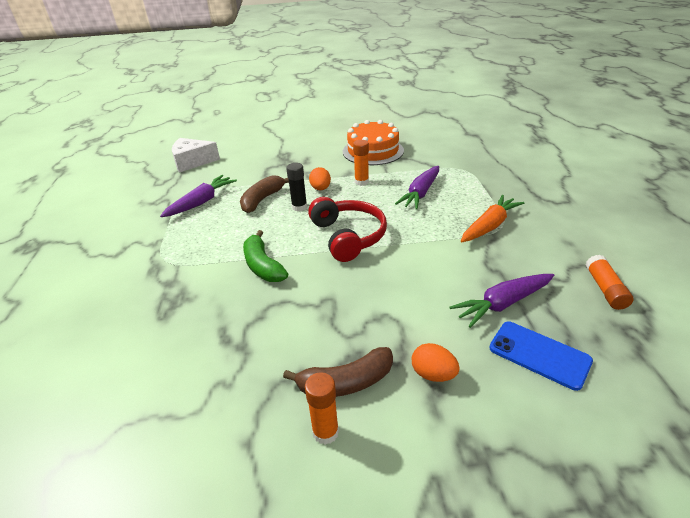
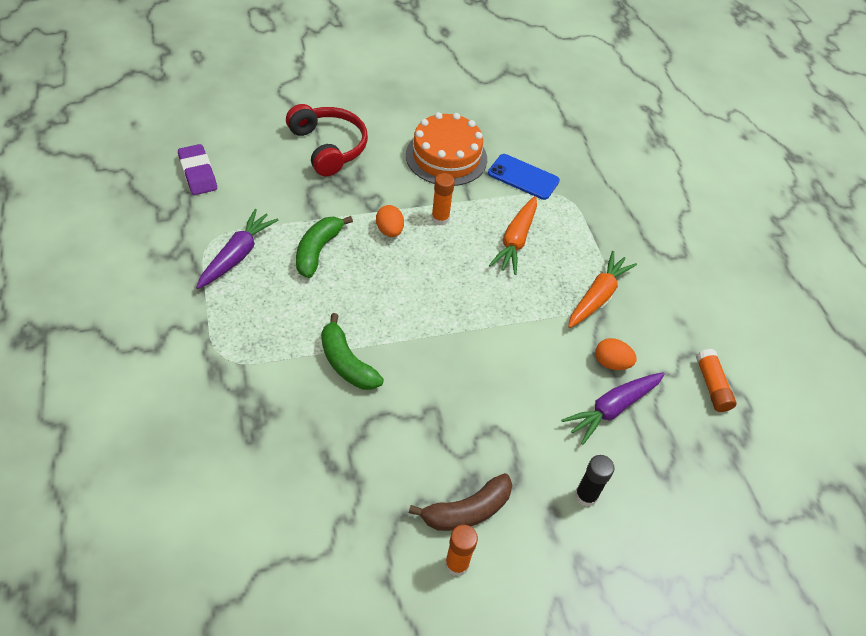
camera: 15 degrees left, 15 degrees up
(192, 162) = (198, 173): white cheese -> purple eraser
(262, 199) = (318, 250): brown banana -> green banana
(299, 207) = (369, 265): black glue stick -> black glue stick (586, 496)
(348, 236) = (438, 315): red headphones -> red headphones (328, 147)
(420, 193) = (515, 241): purple carrot -> orange carrot
(433, 374) = (548, 496): orange egg -> orange egg (611, 363)
(539, 354) = (646, 469): blue phone -> blue phone (523, 177)

